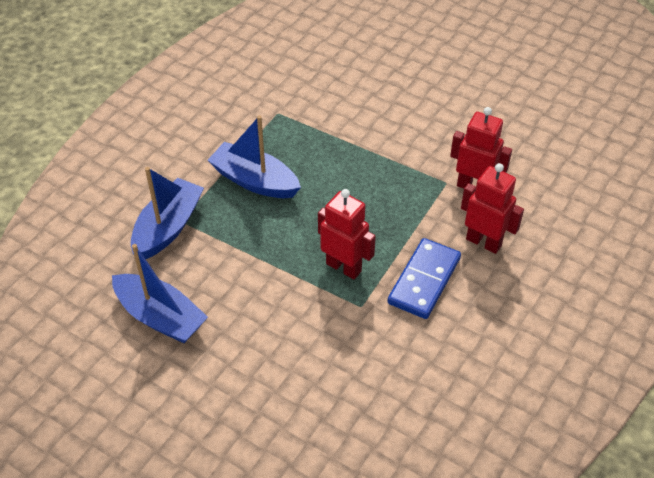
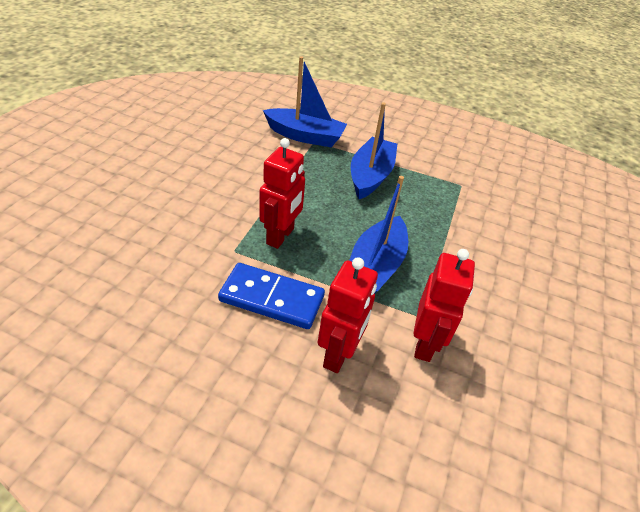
camera: 75 degrees right, 5 degrees down
(160, 317) = (215, 139): blue boat -> blue boat (375, 266)

